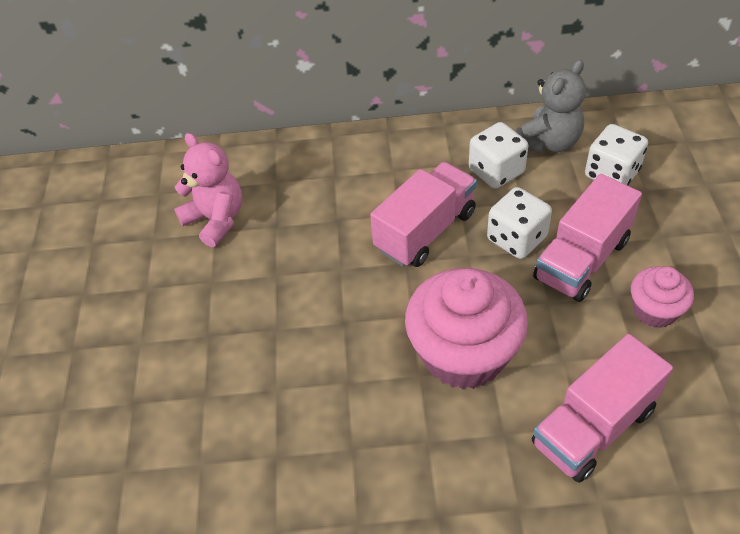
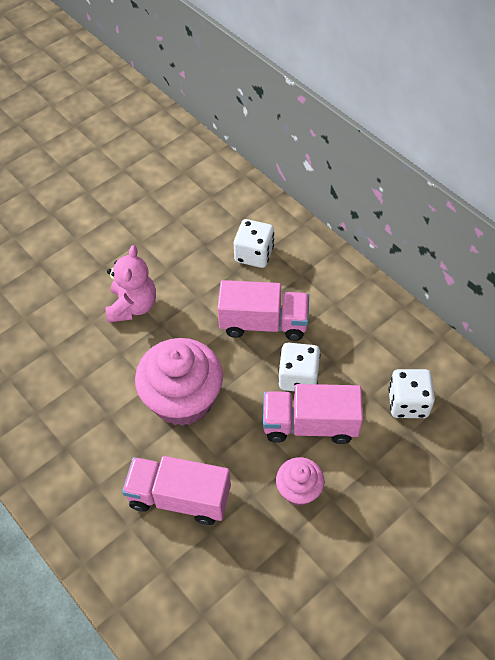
camera: 50 degrees right, 5 degrees up
(216, 219) = (186, 213): pink teddy bear -> pink teddy bear (133, 306)
(496, 171) = (350, 332): white dice -> white dice (254, 254)
(548, 142) = (406, 348): grey teddy bear -> none

